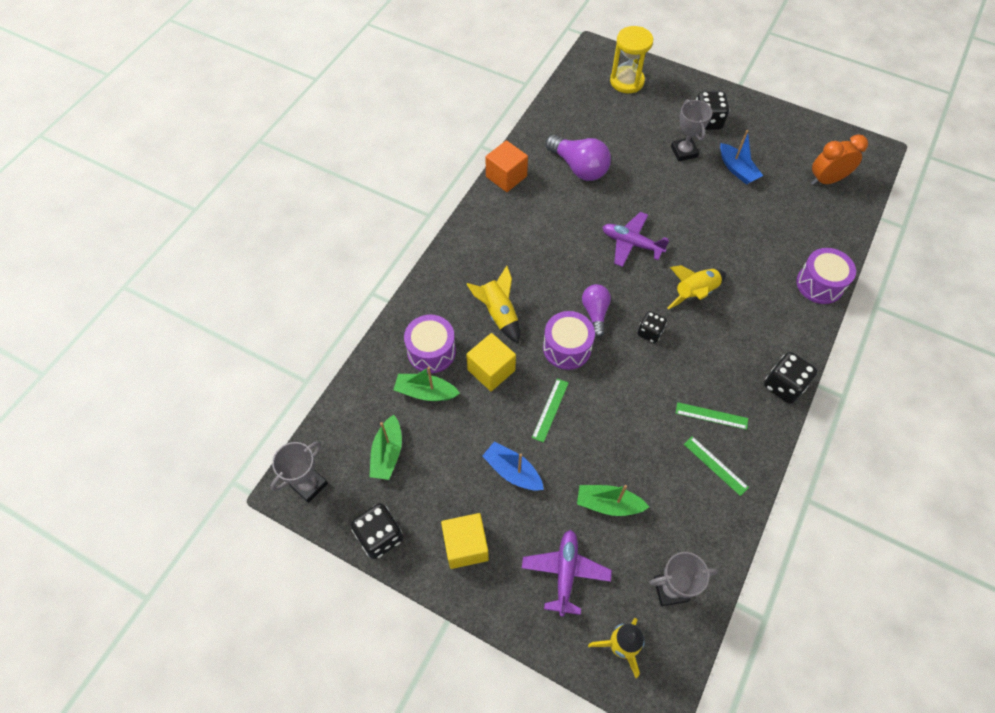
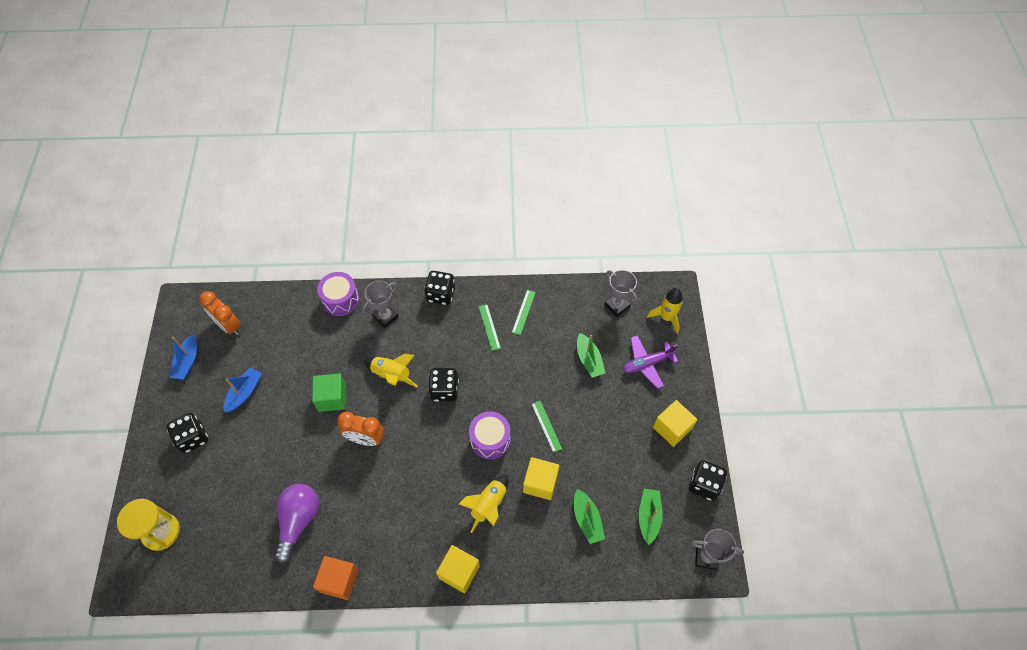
camera: 120 degrees left, 0 degrees up
(387, 453) = (648, 517): green boat -> green boat turned 60 degrees counterclockwise
(431, 351) = (551, 537): purple drum -> none
(453, 262) = (459, 572): none -> yellow cube
(512, 471) = (606, 426): blue boat -> blue boat (187, 362)
(550, 409) = (546, 426): green ruler -> green ruler turned 75 degrees clockwise
(595, 313) = (448, 435): purple light bulb -> none
(631, 243) = (366, 439): purple plane -> orange clock
(649, 332) = (444, 390): black dice -> black dice, size x1.52
(684, 152) = (240, 441): grey trophy -> grey trophy (385, 316)
(694, 233) = (332, 398): none -> green cube

